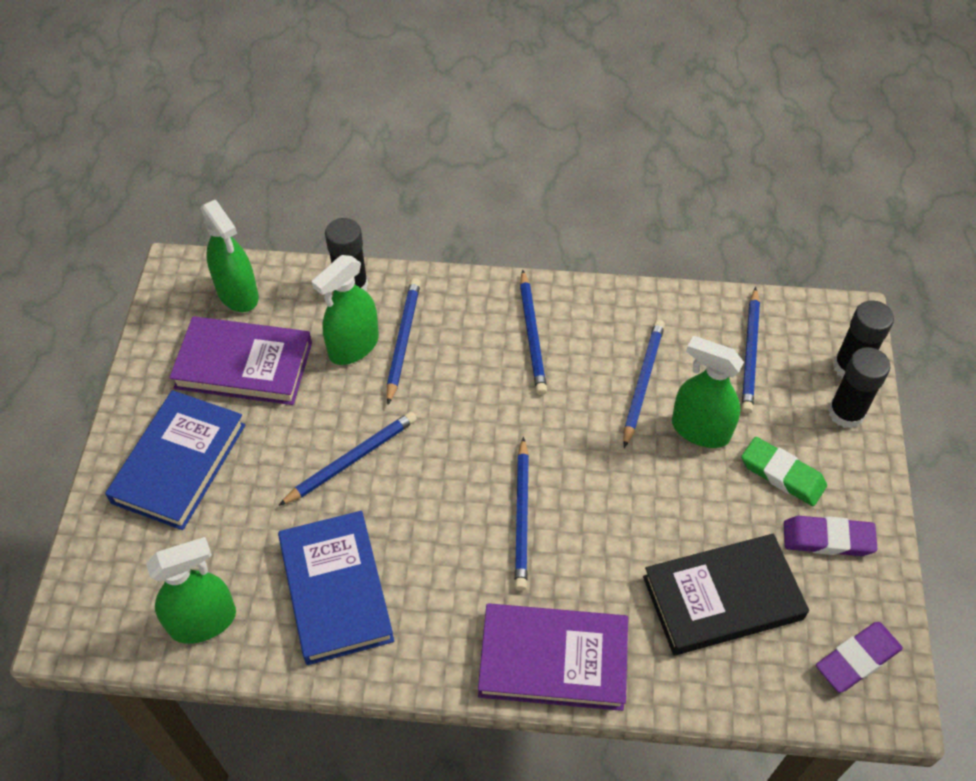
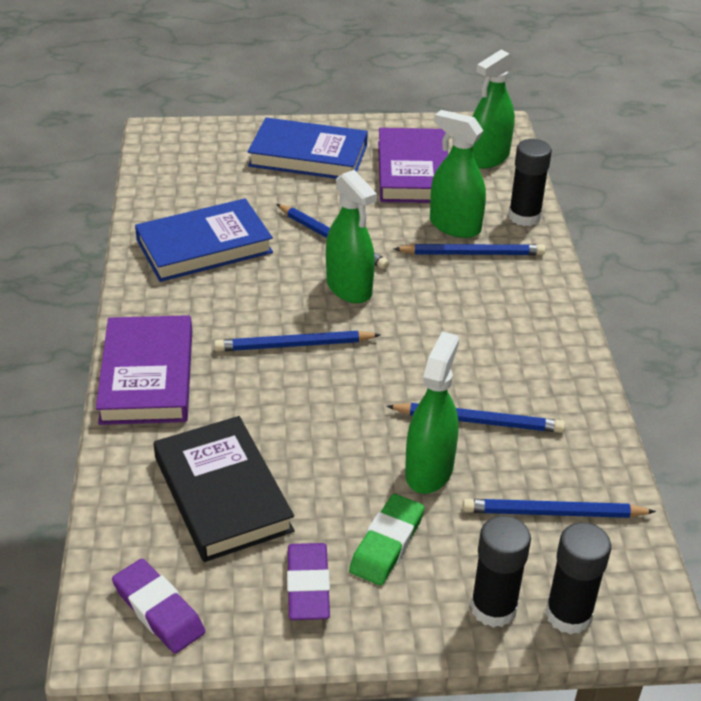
camera: 80 degrees right, 15 degrees down
(203, 621) = (171, 187): green spray bottle -> green spray bottle (349, 288)
(532, 335) = (511, 335): blue pencil -> none

